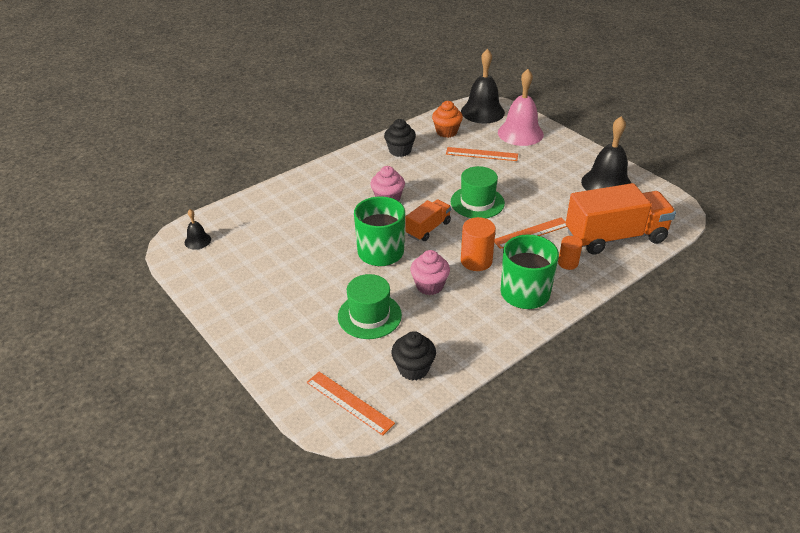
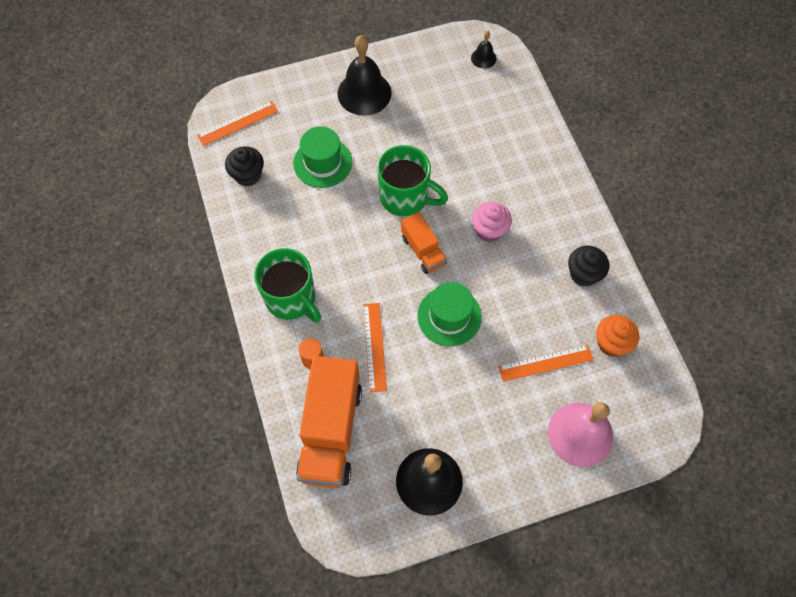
camera: 110 degrees right, 25 degrees up
(429, 286) = (338, 221): pink cupcake -> none
(476, 261) = (354, 275): orange cylinder -> none
(481, 154) = (545, 363): orange ruler -> orange ruler turned 45 degrees clockwise
(482, 112) = (651, 410): black bell -> black bell (364, 93)

